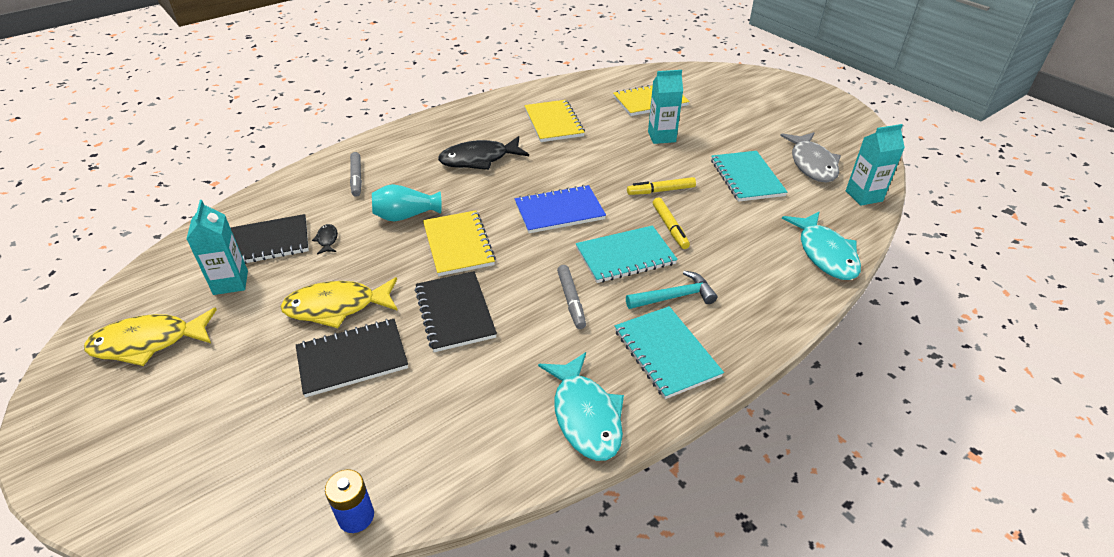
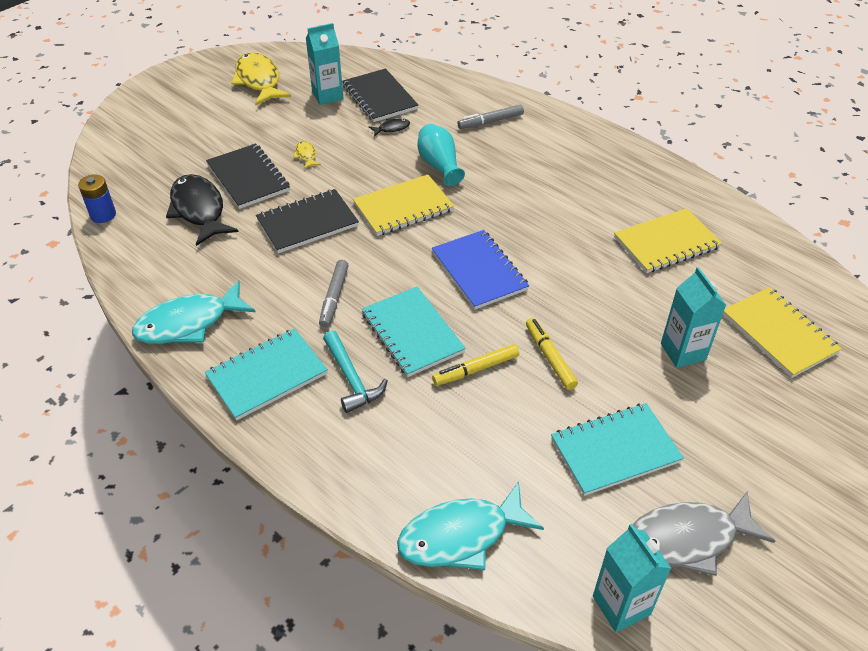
camera: 80 degrees right, 5 degrees up
(337, 307) = (306, 155): yellow fish -> yellow fish, size x0.44
(479, 159) = (556, 195): black fish -> black fish (199, 210)
(571, 300) = (334, 297): grey marker -> grey marker turned 60 degrees counterclockwise

